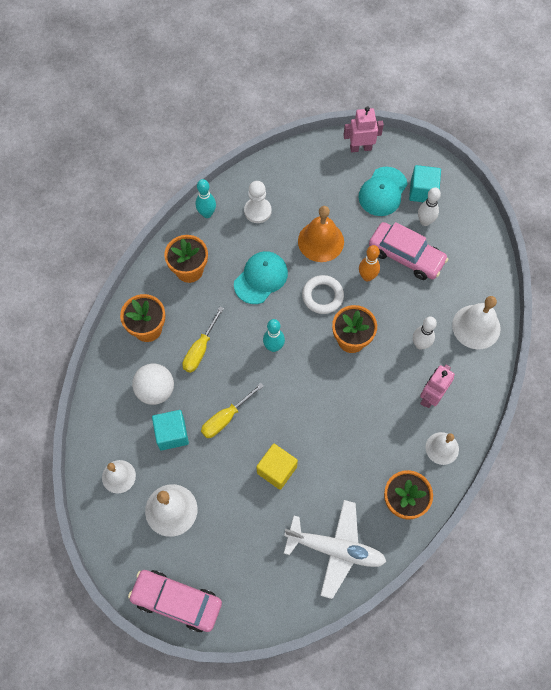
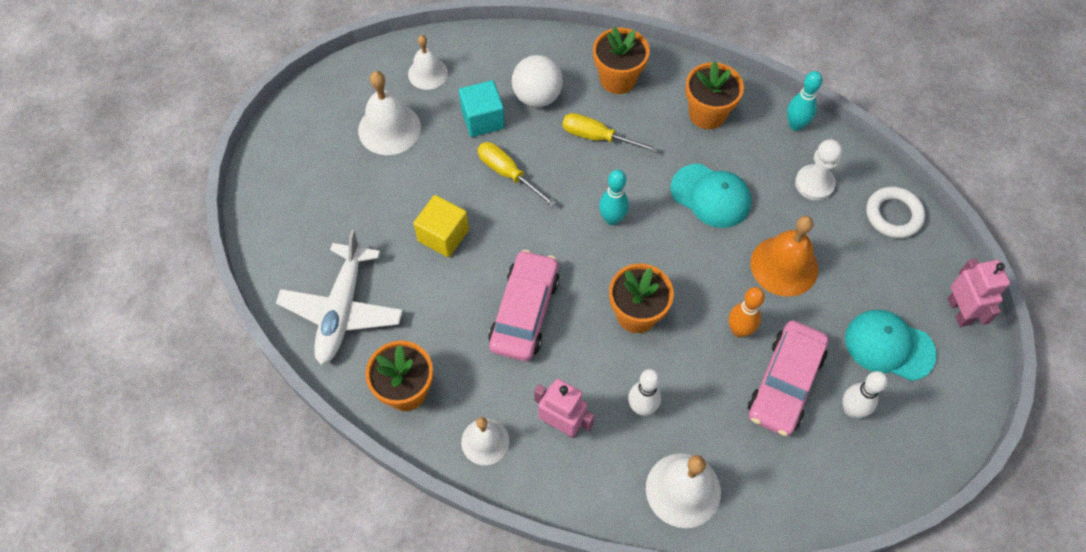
camera: 85 degrees right, 5 degrees down
(177, 601) = (283, 145): pink car -> pink car (524, 312)
(322, 296) = (697, 273): white ring -> white ring (893, 215)
(422, 191) = (905, 405): turquoise cube -> none

